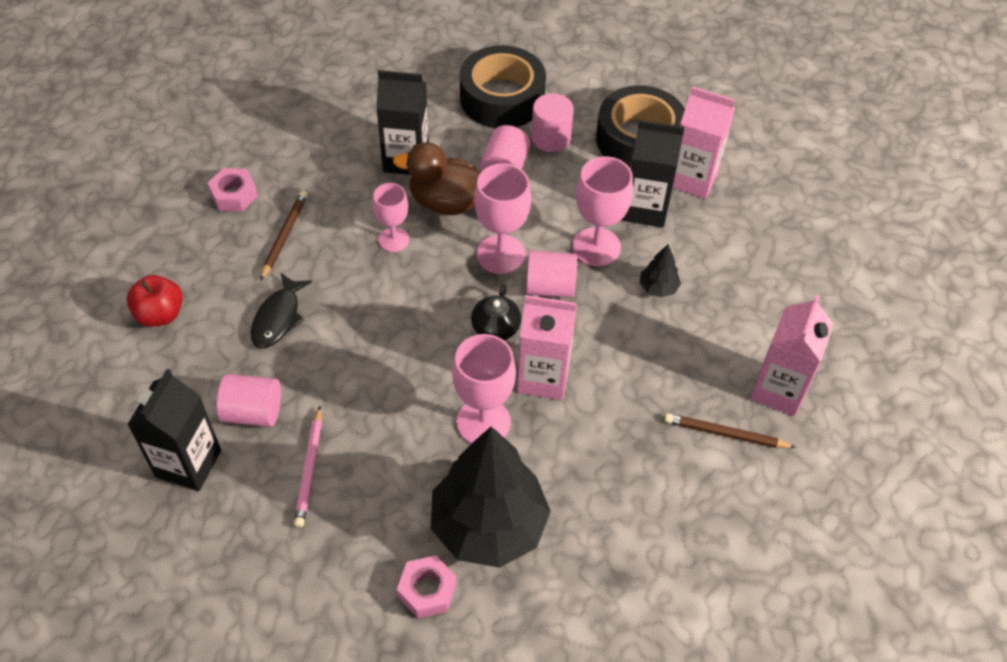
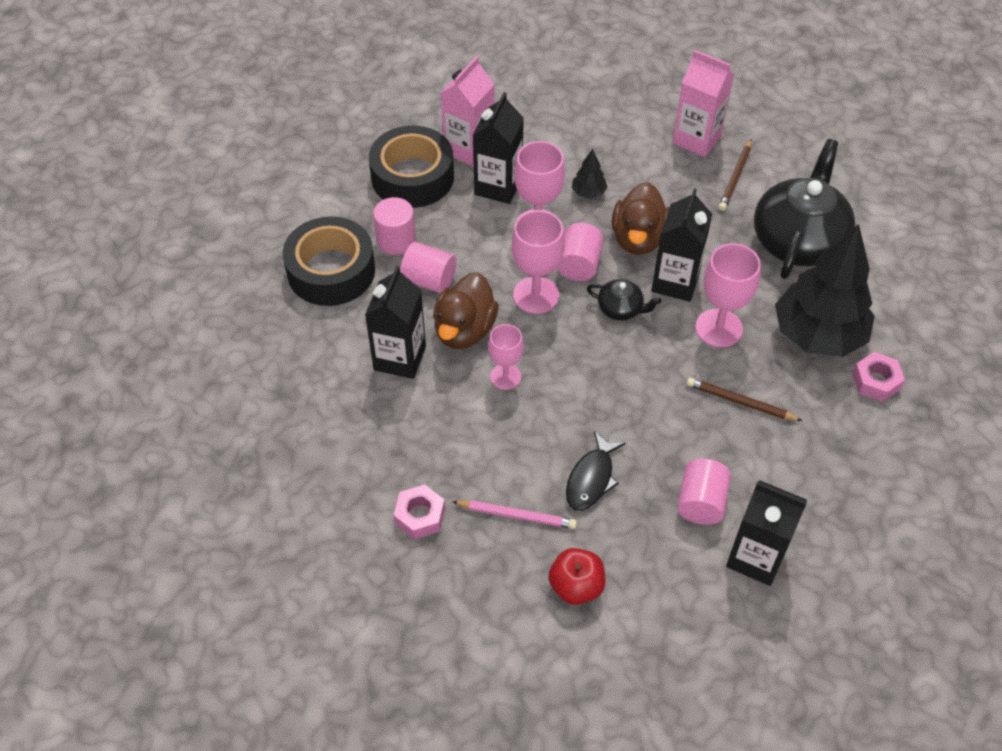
camera: 80 degrees left, 0 degrees up
(278, 318) = (591, 478): black fish -> black fish turned 90 degrees clockwise
(284, 236) = (486, 470): brown pencil -> brown pencil (740, 402)
(309, 469) = (763, 458): pink pencil -> pink pencil (517, 515)
(543, 377) = (675, 282): pink carton -> black carton
(600, 339) = (638, 238): none -> brown duck
(637, 505) = (798, 240): none -> black teapot

